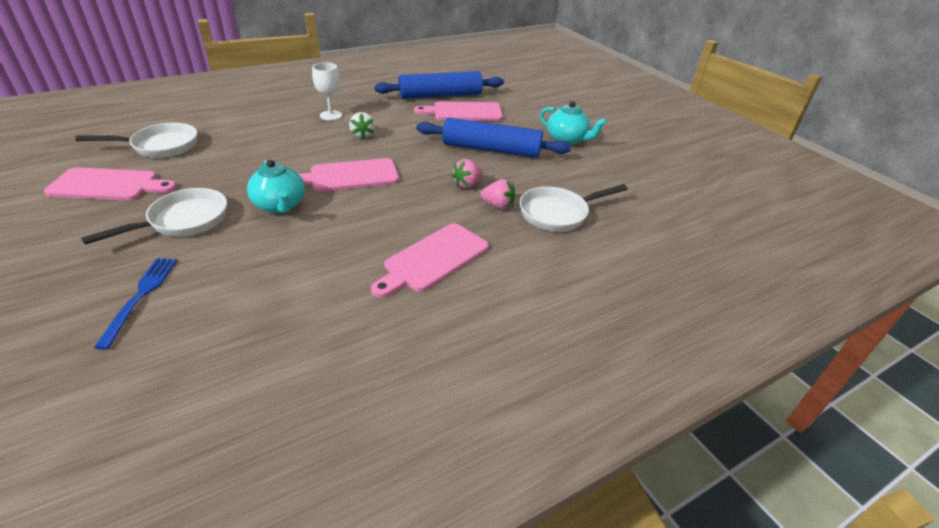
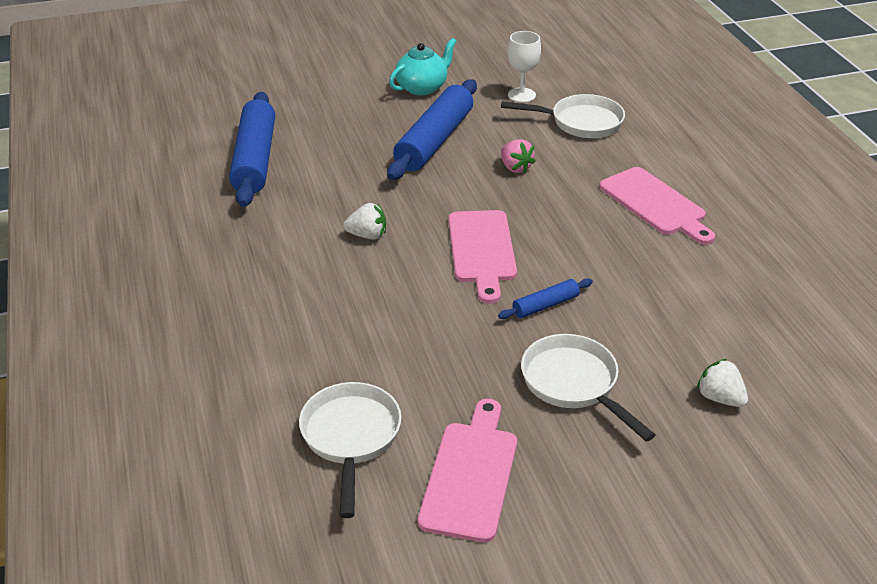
camera: 75 degrees left, 0 degrees up
(141, 296) = (719, 398): blue fork -> white strawberry
(280, 205) = (545, 305): turquoise teapot -> blue rolling pin
(331, 115) = (291, 263): white goblet -> white goblet (521, 95)
(463, 112) = (320, 147): pink cutting board -> none
(498, 205) = (562, 154): pink strawberry -> none
(558, 213) = (580, 122): white pan -> white pan turned 75 degrees counterclockwise

